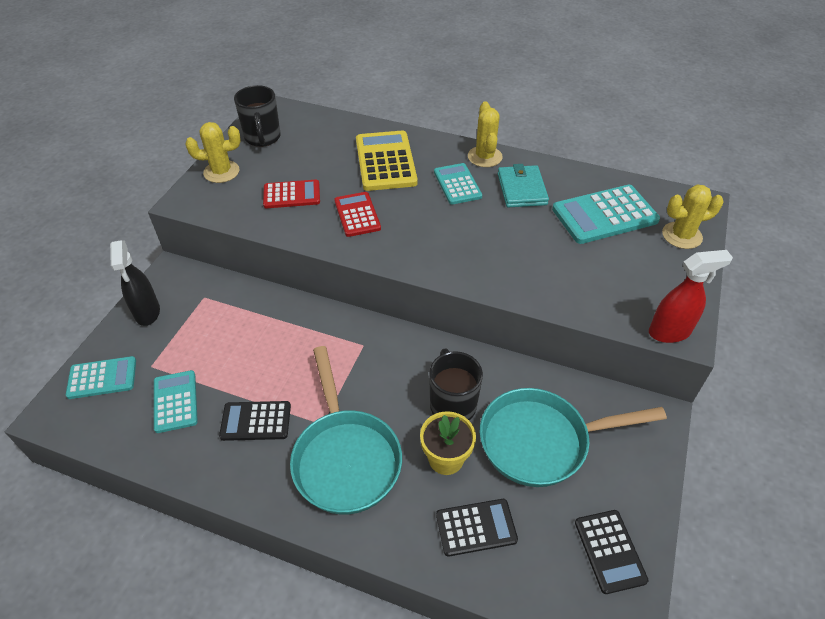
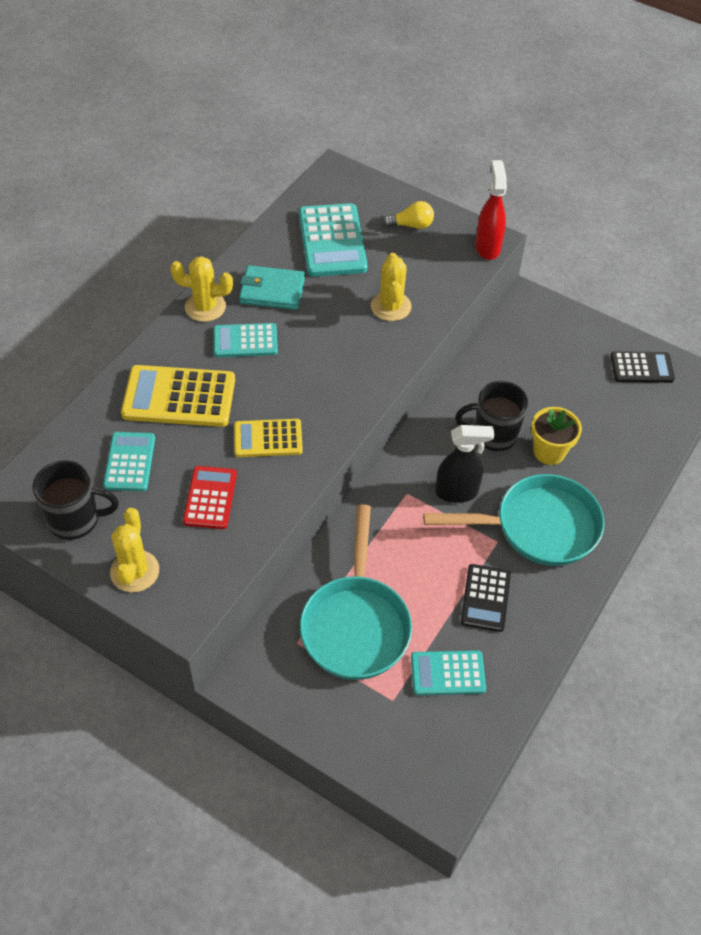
camera: 80 degrees left, 5 degrees up
(102, 378) = (400, 752): turquoise calculator -> turquoise calculator (129, 462)
(147, 313) = (307, 706): black spray bottle -> black spray bottle (457, 492)
(357, 215) = (268, 439): red calculator -> yellow calculator
(476, 527) = (615, 445): black calculator -> none
(541, 441) = (542, 381): turquoise pan -> turquoise pan (356, 624)
(662, 266) = (411, 225): none -> yellow light bulb
(682, 235) = (376, 199): yellow cactus -> yellow cactus (391, 306)

